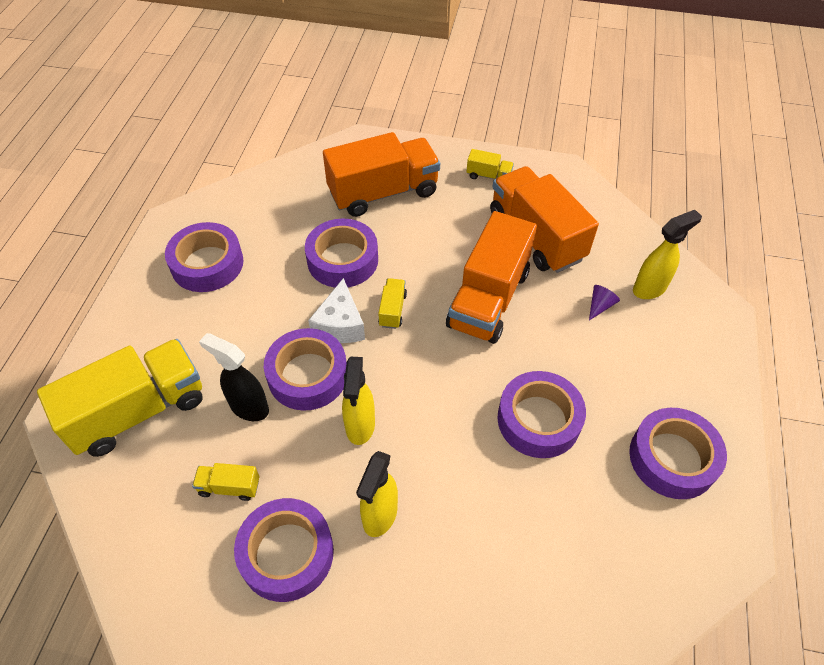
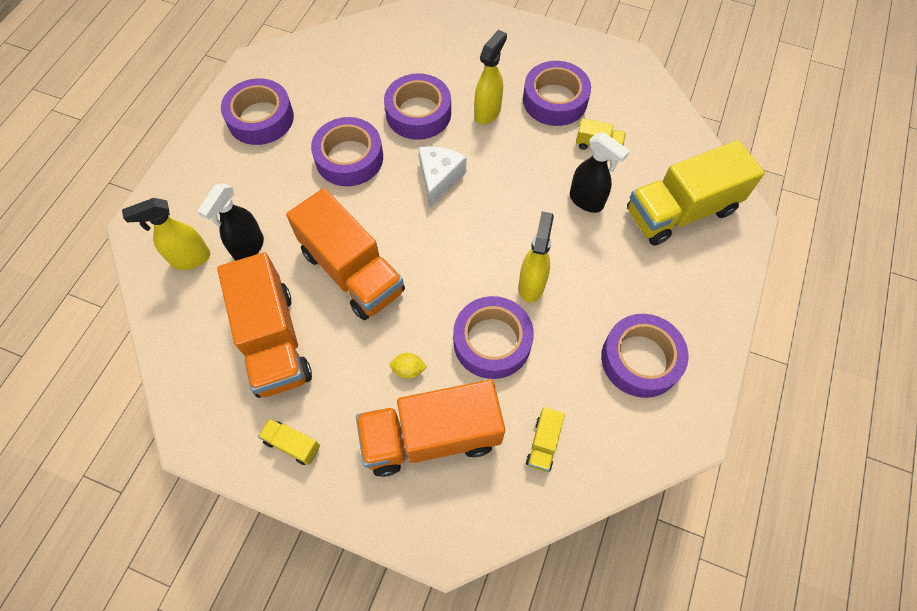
camera: 170 degrees left, 10 degrees up
(307, 375) = (535, 221): purple tape -> purple tape (418, 113)
(340, 325) = (502, 265): white cheese -> white cheese (439, 178)
(360, 426) = (494, 173): yellow spray bottle -> yellow spray bottle (531, 284)
(392, 310) = (449, 273): yellow truck -> yellow truck (543, 444)
(412, 231) = (408, 370): none -> yellow lemon
(488, 299) = (352, 271): orange truck -> orange truck turned 105 degrees clockwise
(600, 306) = (248, 248): purple cone -> black spray bottle

